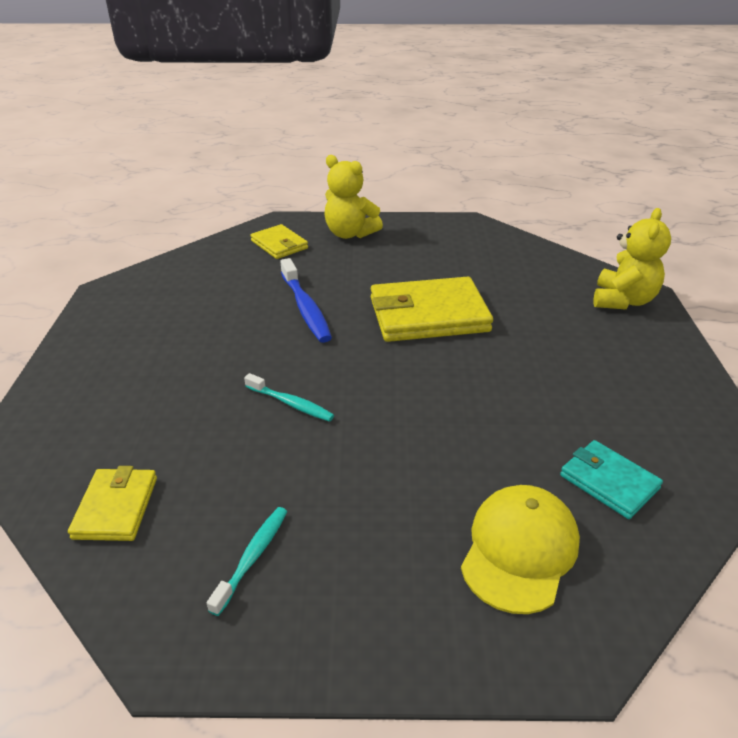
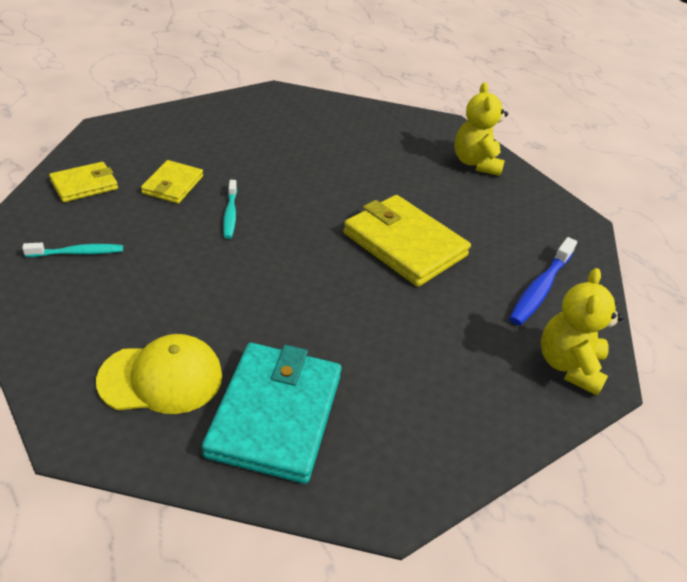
camera: 50 degrees right, 5 degrees up
(279, 245) = (416, 136): yellow wallet -> yellow wallet (172, 185)
(305, 308) = (346, 180): blue toothbrush -> blue toothbrush (540, 289)
(609, 482) = (275, 414): turquoise wallet -> turquoise wallet, size x1.83
(623, 300) = (568, 365): yellow teddy bear -> yellow teddy bear turned 120 degrees clockwise

